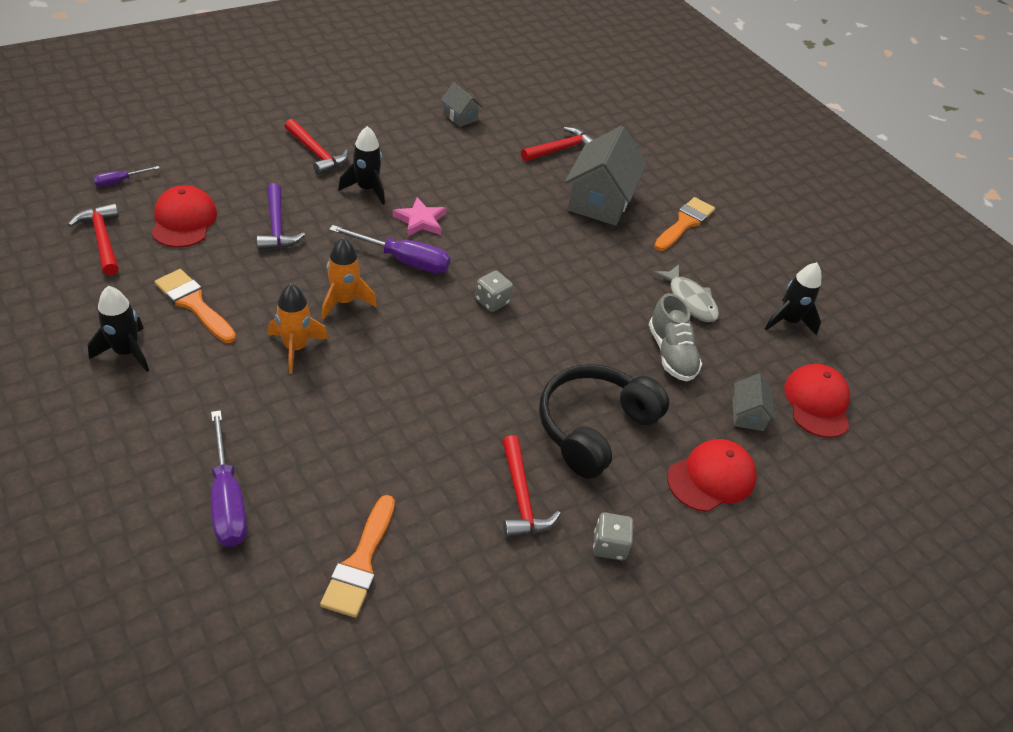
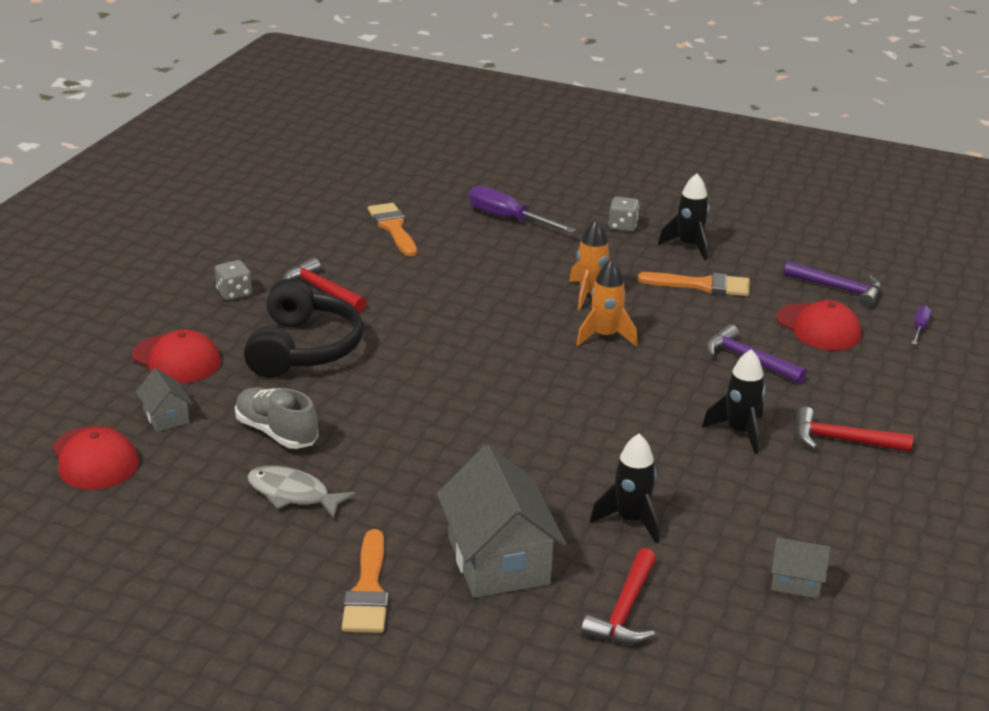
camera: 150 degrees right, 15 degrees down
(102, 239) = (838, 289): red hammer -> purple hammer
(403, 260) = (608, 388): purple screwdriver -> none
(420, 220) = (647, 430): pink star -> none
(492, 301) = (488, 395): grey dice -> grey dice (622, 226)
(711, 478) = (176, 359): red cap -> red cap turned 75 degrees counterclockwise
(788, 321) = (161, 528): black rocket -> black rocket (630, 520)

